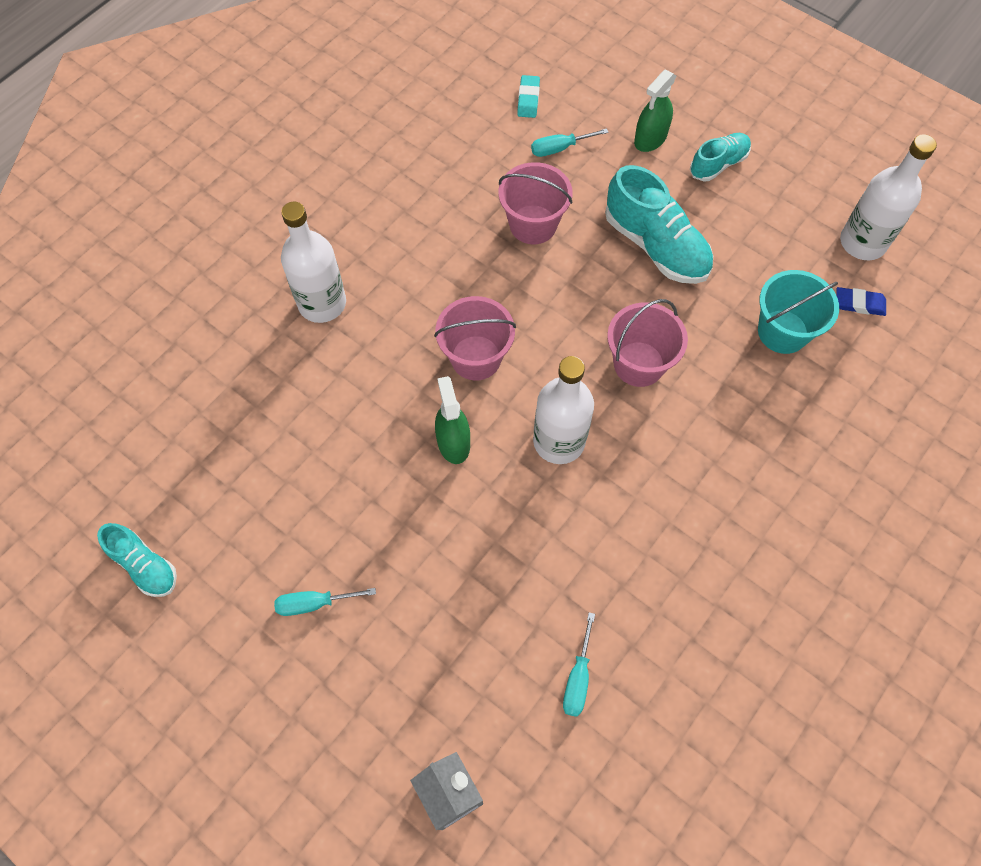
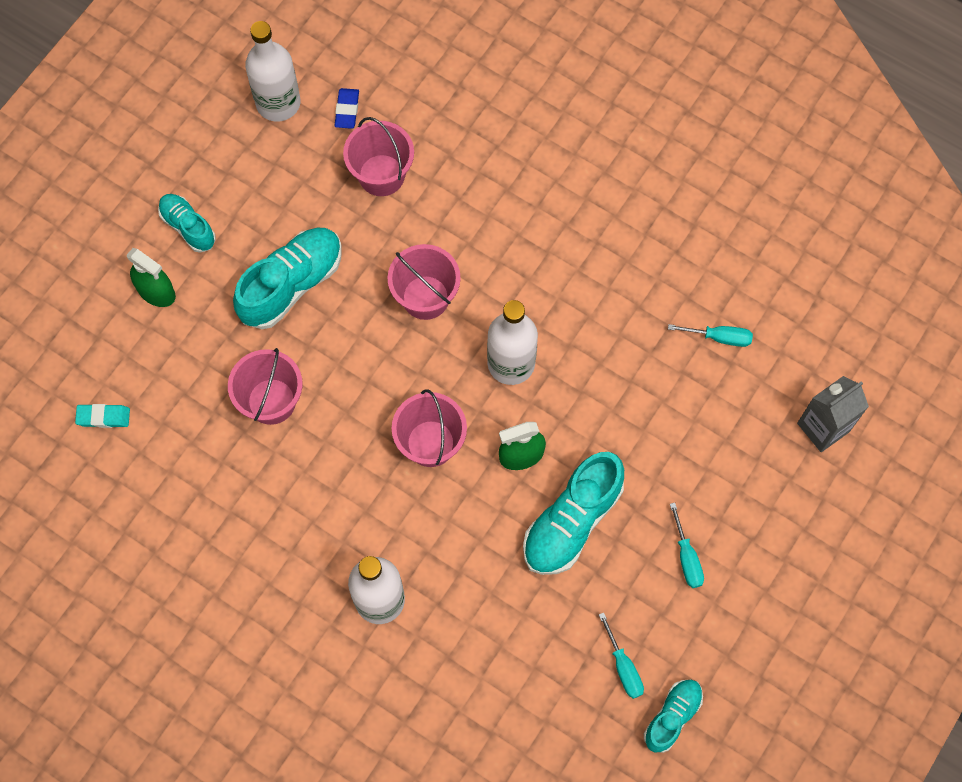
camera: 95 degrees left, 5 degrees up
(374, 486) = (572, 521): none -> turquoise shoe
(559, 148) = (171, 381): turquoise screwdriver -> turquoise screwdriver (623, 667)
(782, 331) = (381, 175): turquoise bucket -> pink bucket

